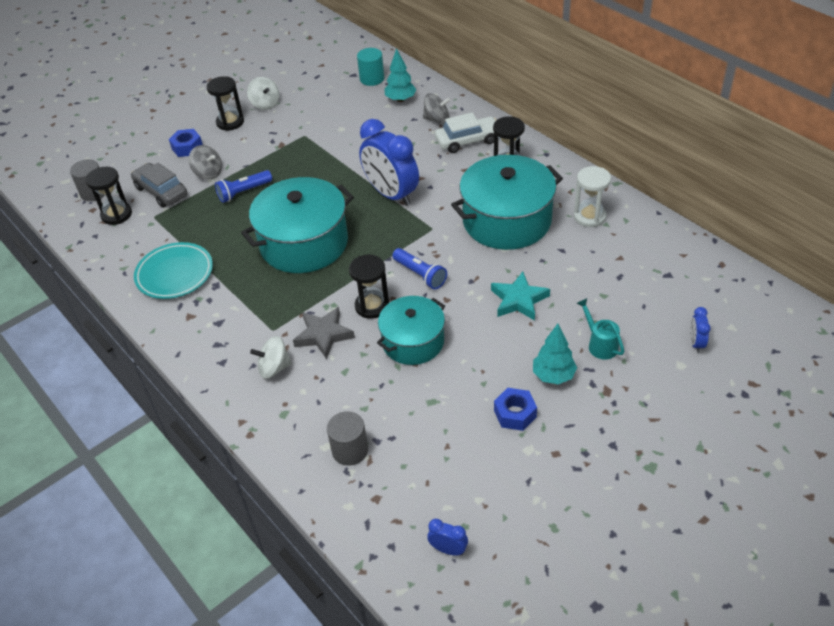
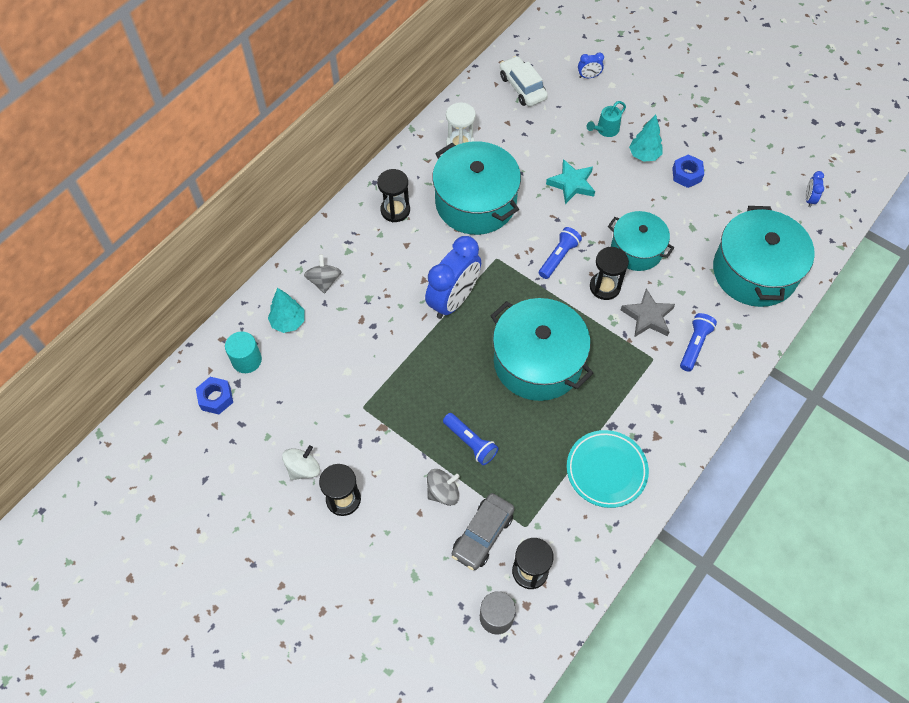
camera: 105 degrees left, 15 degrees up
(187, 147) = (398, 534): blue nut -> blue nut (216, 398)
(208, 173) = (443, 492): grey spinning top -> grey spinning top turned 45 degrees clockwise
(274, 368) = (694, 345): white spinning top -> blue flashlight
(350, 450) = (754, 272): grey cylinder -> turquoise pot
(468, 141) = (359, 248): white car -> white car (522, 87)

